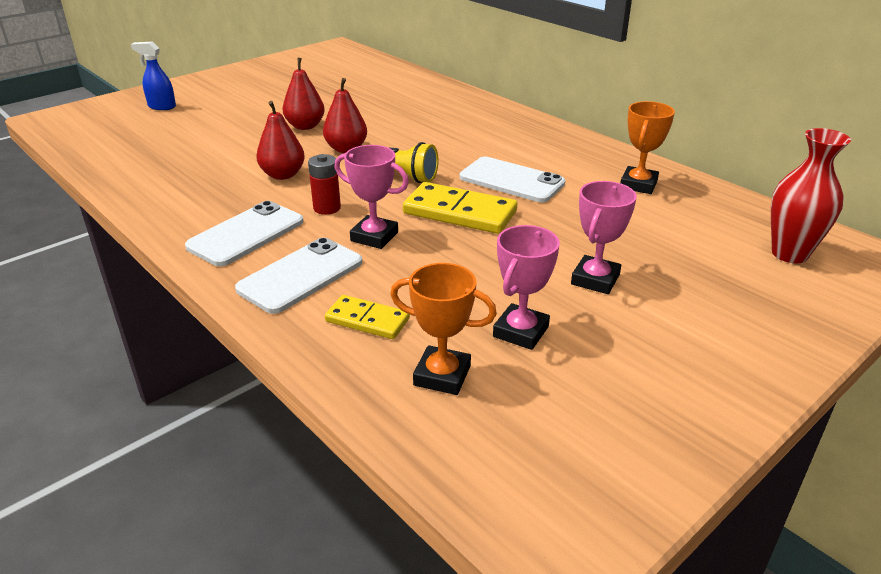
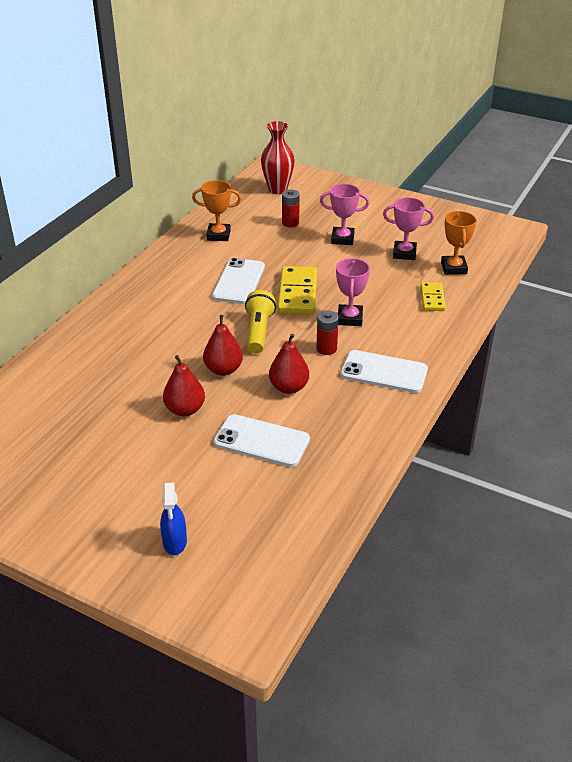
camera: 110 degrees left, 5 degrees up
(300, 275) = (411, 333): white phone -> white phone (261, 441)
(663, 243) = (290, 223): none -> red battery

